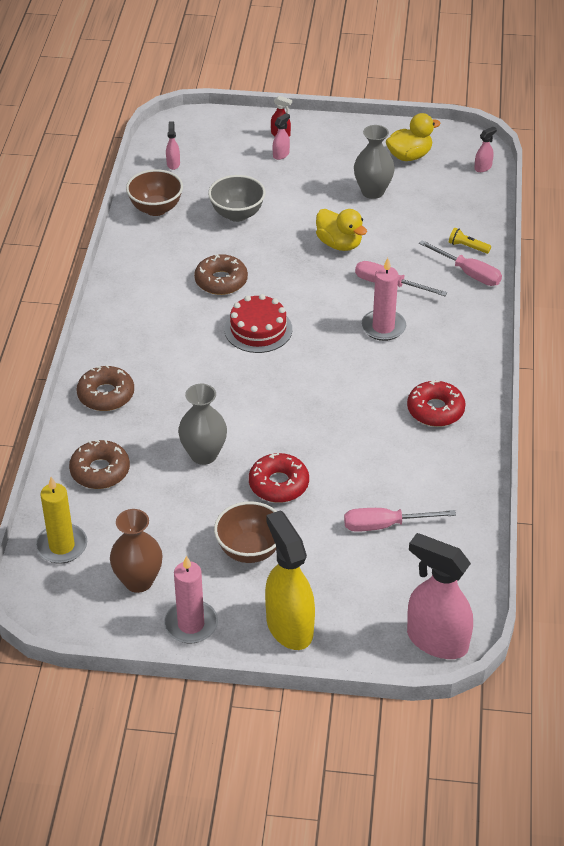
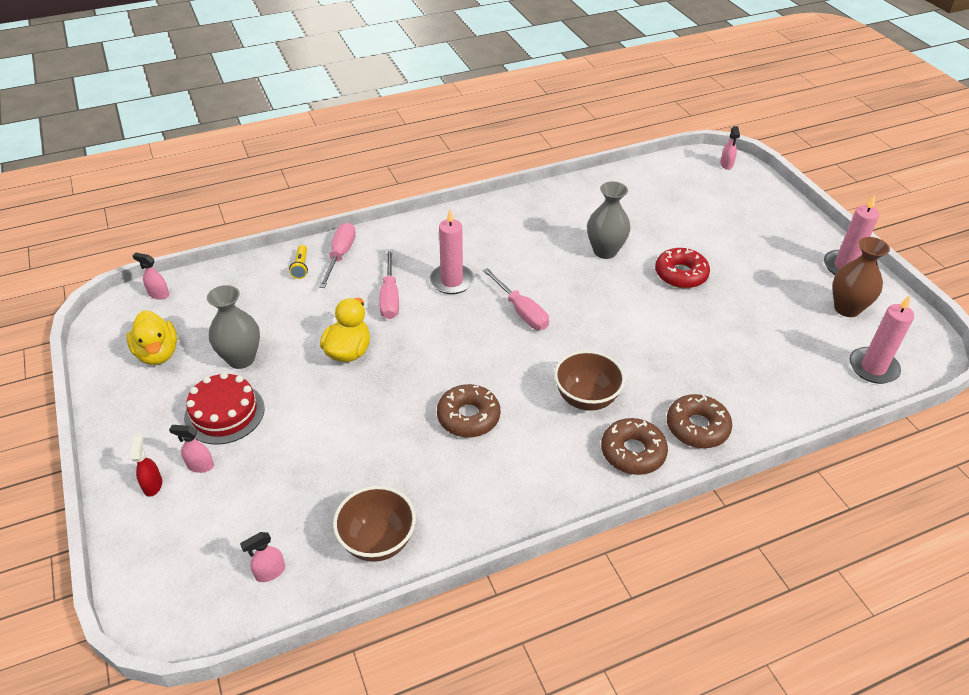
camera: 120 degrees left, 0 degrees up
(62, 546) = (873, 368): yellow candle -> pink candle
(100, 471) = (781, 384): brown donut -> brown donut (632, 452)
(203, 455) = (696, 328): grey vase -> grey vase (605, 251)
(237, 214) = (344, 455): grey bowl -> none
(250, 550) = (754, 264): brown bowl -> brown bowl (586, 398)
(258, 329) = (518, 358): red cake -> red cake (224, 413)
(289, 626) = (790, 223): yellow spray bottle -> none
(385, 525) = (662, 212): pink screwdriver -> pink screwdriver (521, 311)
(409, 156) = (158, 353): yellow duck -> yellow duck turned 150 degrees counterclockwise
(435, 410) = (526, 223): red donut -> none
(436, 640) = (726, 165): pink spray bottle -> pink spray bottle, size x0.42

